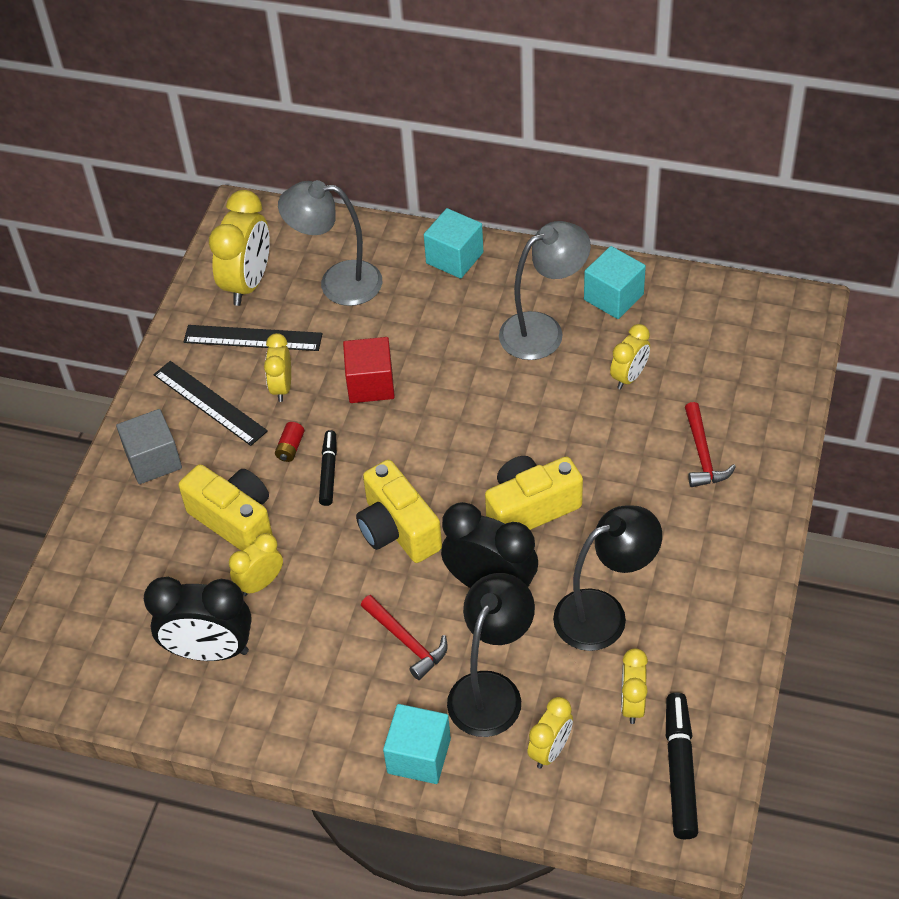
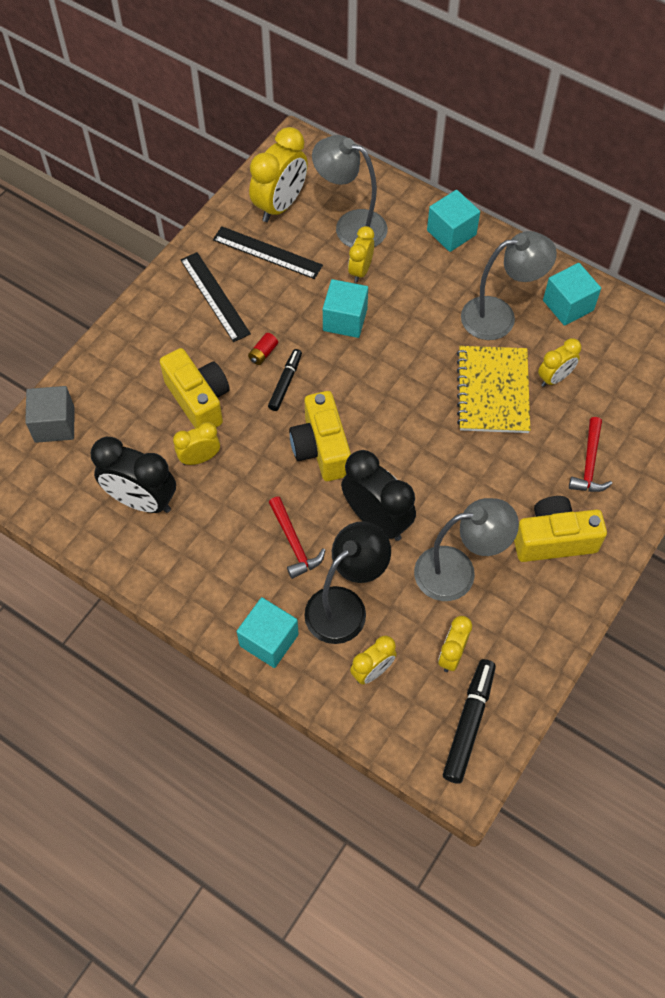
camera: 15 degrees right, 10 degrees up
(153, 460) = (155, 330): grey cube -> grey cube (54, 424)
(282, 387) = (275, 301): yellow clock -> yellow clock (360, 270)
(370, 384) = (345, 320): red cube -> turquoise cube
(530, 509) = (432, 465): yellow camera -> yellow camera (554, 539)
(566, 410) = (493, 391): none -> yellow notebook
(604, 613) = (458, 572): black lamp -> grey lamp

